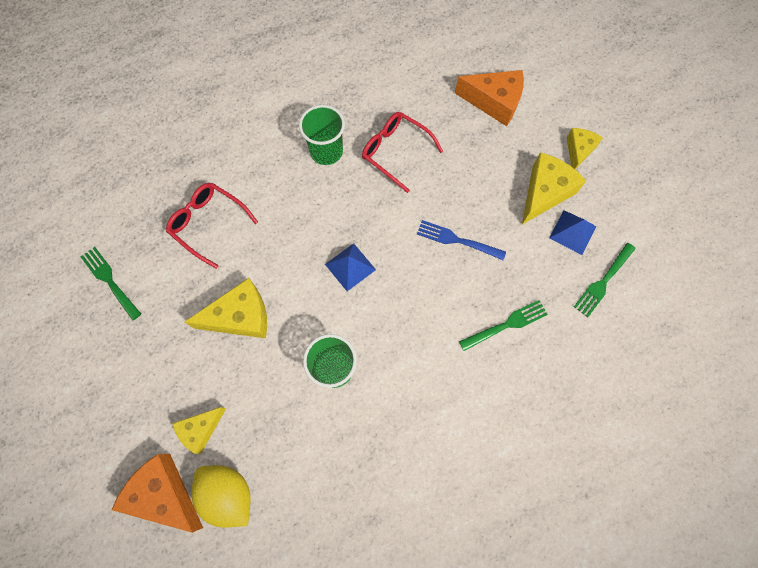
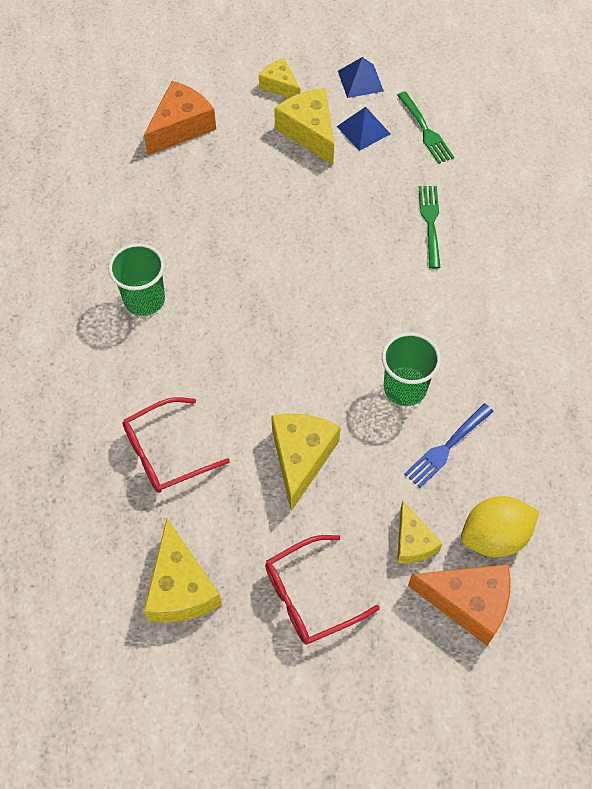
camera: 65 degrees left, 10 degrees down
(110, 281) = (181, 587): green fork -> yellow cheese
(164, 493) = (468, 602): orange cheese -> orange cheese turned 135 degrees counterclockwise
(350, 267) = (298, 330): blue pyramid -> blue pyramid (360, 81)
(396, 152) = (187, 235): red glasses -> red glasses (311, 596)
(457, 240) = (320, 224): blue fork -> blue fork (447, 446)

